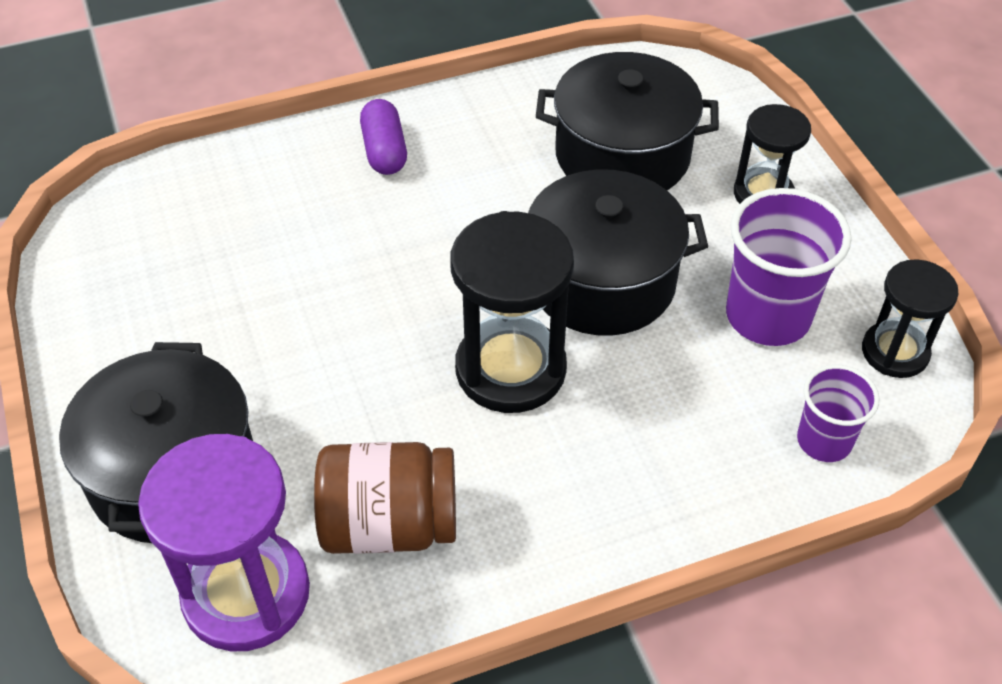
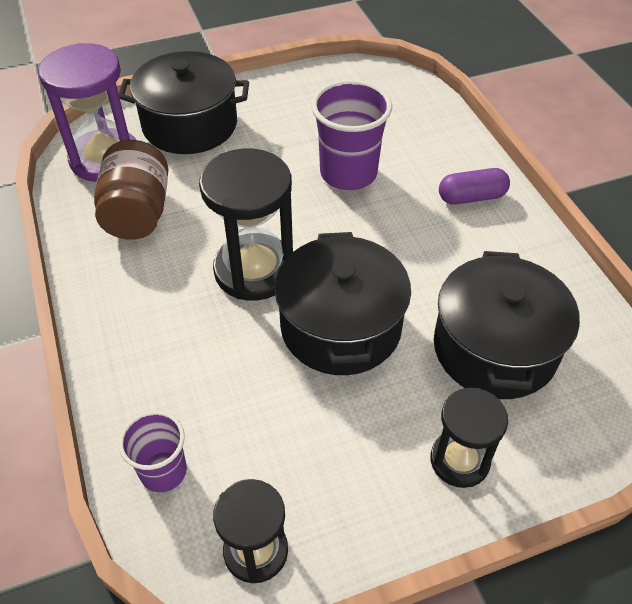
camera: 90 degrees right, 0 degrees up
(767, 316) = (302, 445): purple cup -> purple cup (348, 173)

